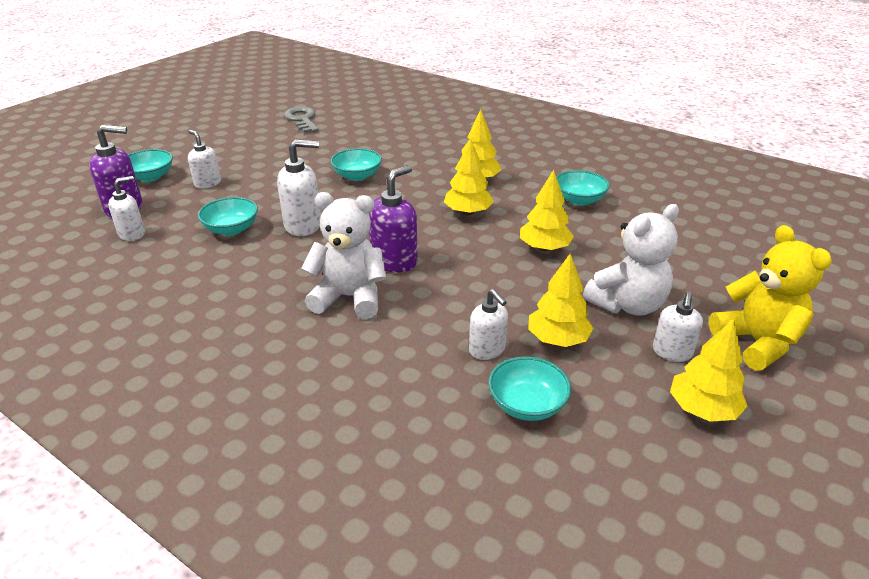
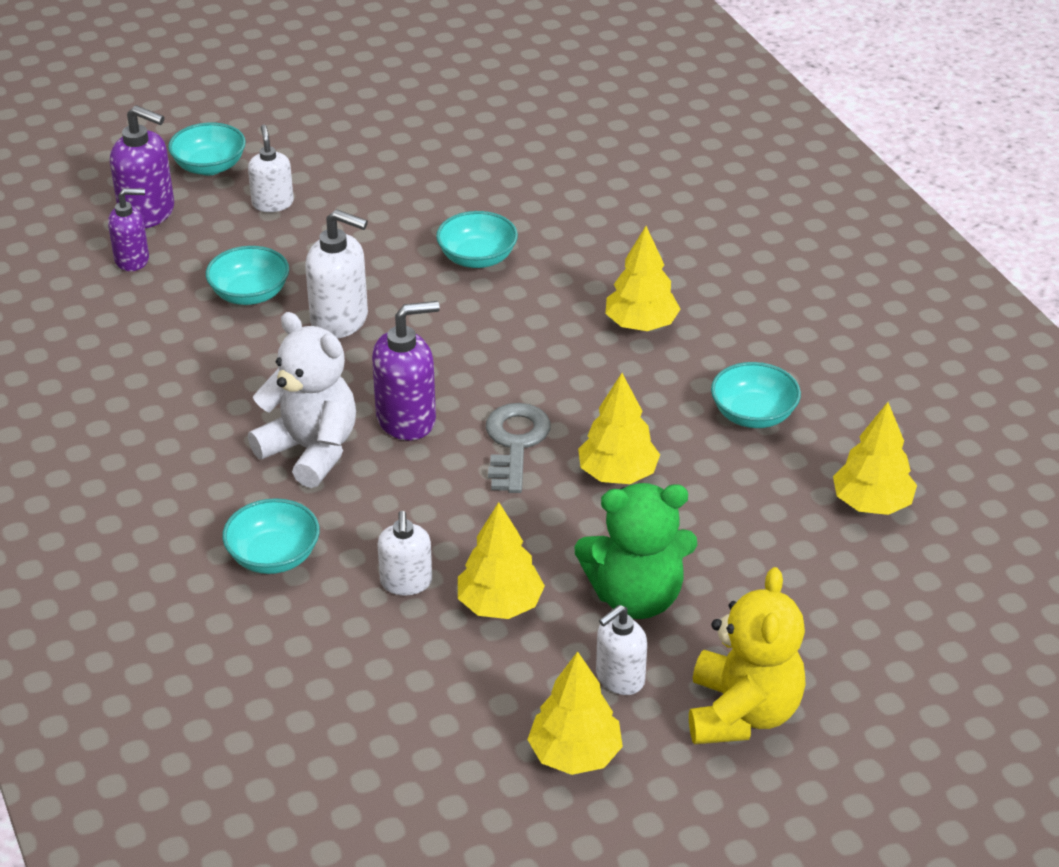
camera: 30 degrees right, 5 degrees up
(132, 234) = (132, 260): white soap dispenser -> purple soap dispenser
(302, 119) = (488, 117): grey key -> grey key (515, 443)
(468, 212) = (571, 378): yellow tree -> yellow tree (871, 503)
(527, 405) = (387, 663): turquoise bowl -> turquoise bowl (274, 556)
(627, 305) = (636, 597): white teddy bear -> green teddy bear

